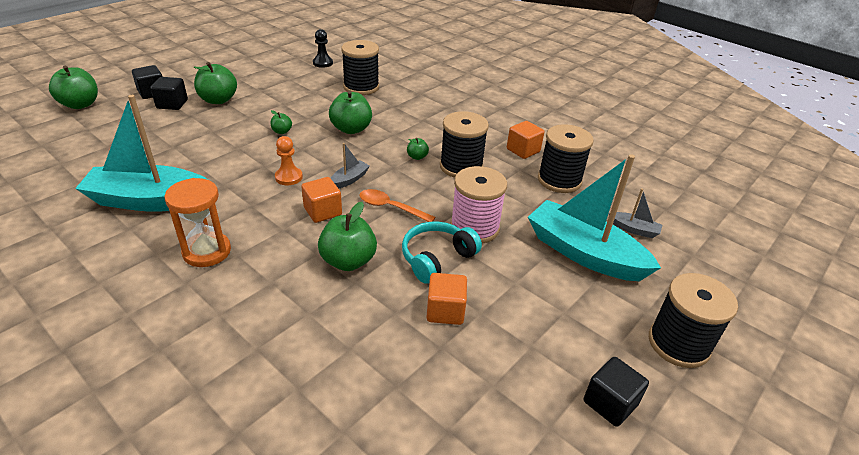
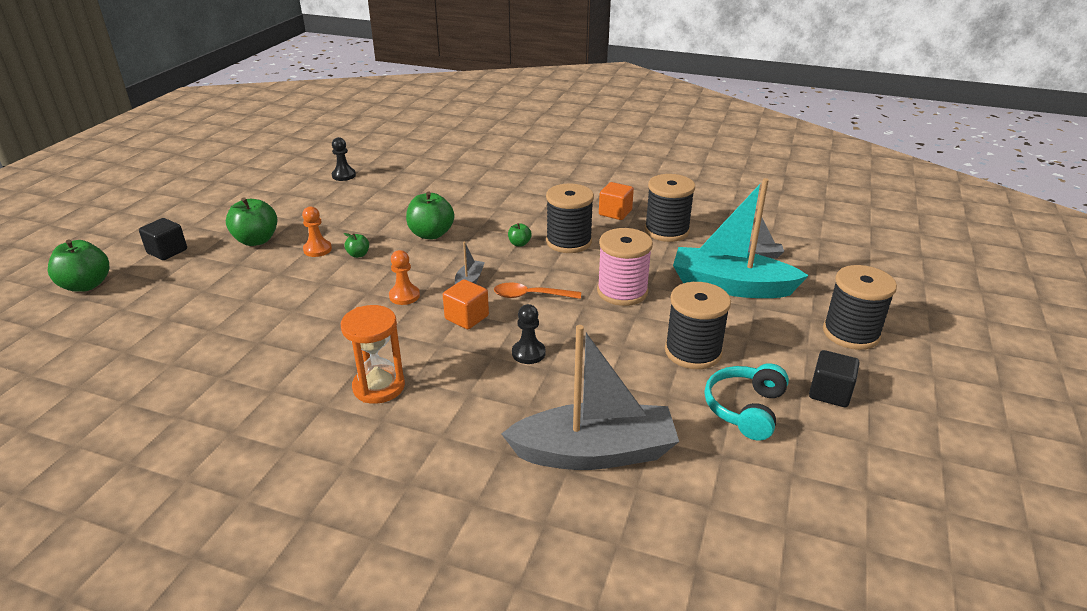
camera: 20 degrees left, 5 degrees down
(149, 201) = (270, 359): turquoise boat -> none
(172, 104) = (204, 257): black cube -> none
(255, 119) = (317, 249): none -> orange pawn
(332, 380) = (594, 452): none -> grey boat
(348, 261) = (528, 353): green apple -> black pawn
(361, 87) = (407, 191): black spool -> black spool (693, 352)
(437, 258) = (608, 327): turquoise headphones -> turquoise headphones (745, 409)
(445, 311) = (649, 367): orange cube -> none

